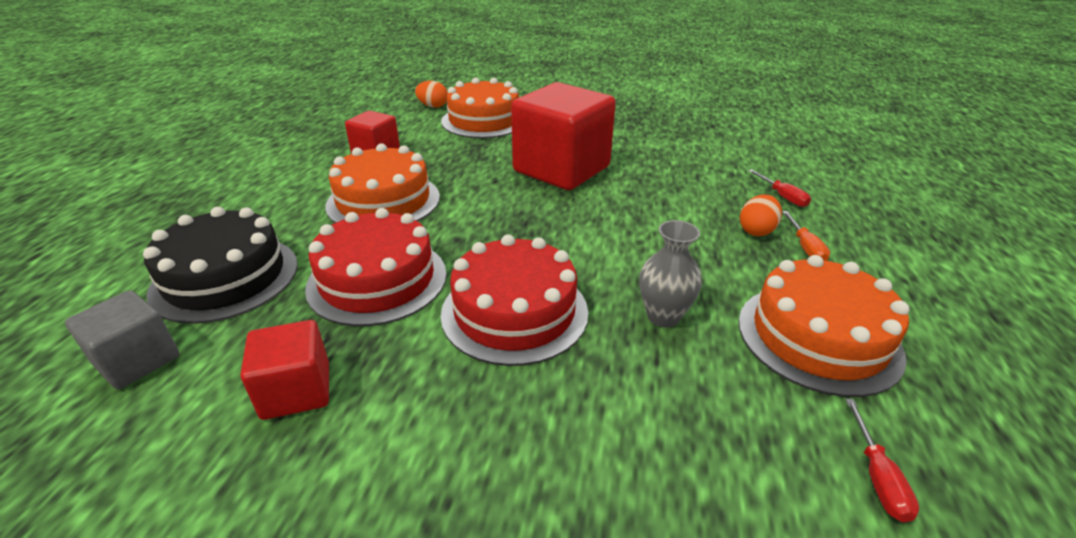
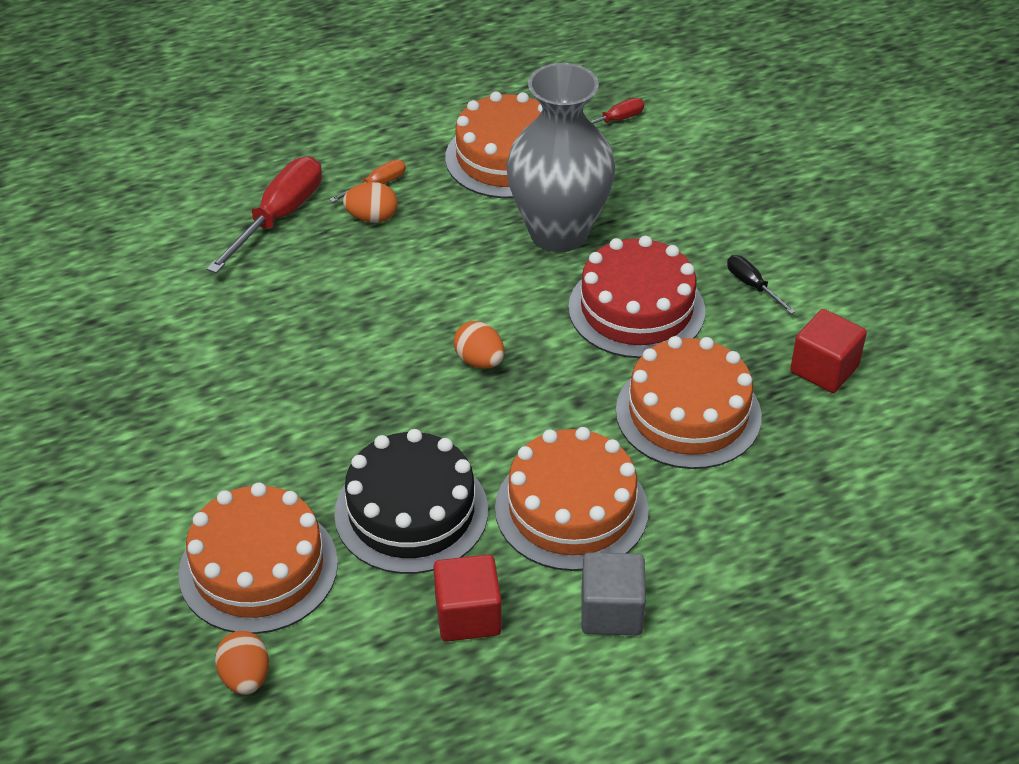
camera: 125 degrees left, 10 degrees up
(137, 360) = (907, 478): grey cube -> grey cube (611, 611)
(225, 277) = (796, 519): black cake -> black cake (411, 512)
(377, 280) = (688, 413): red cake -> orange cake
(456, 412) = (752, 286): none -> black screwdriver
(545, 217) = (479, 361): none -> orange egg
(561, 169) = (356, 402): red cube -> none
(663, 316) = (558, 232): grey vase -> grey vase, size x2.03
(782, 196) = (279, 217): red screwdriver -> red screwdriver, size x2.00

